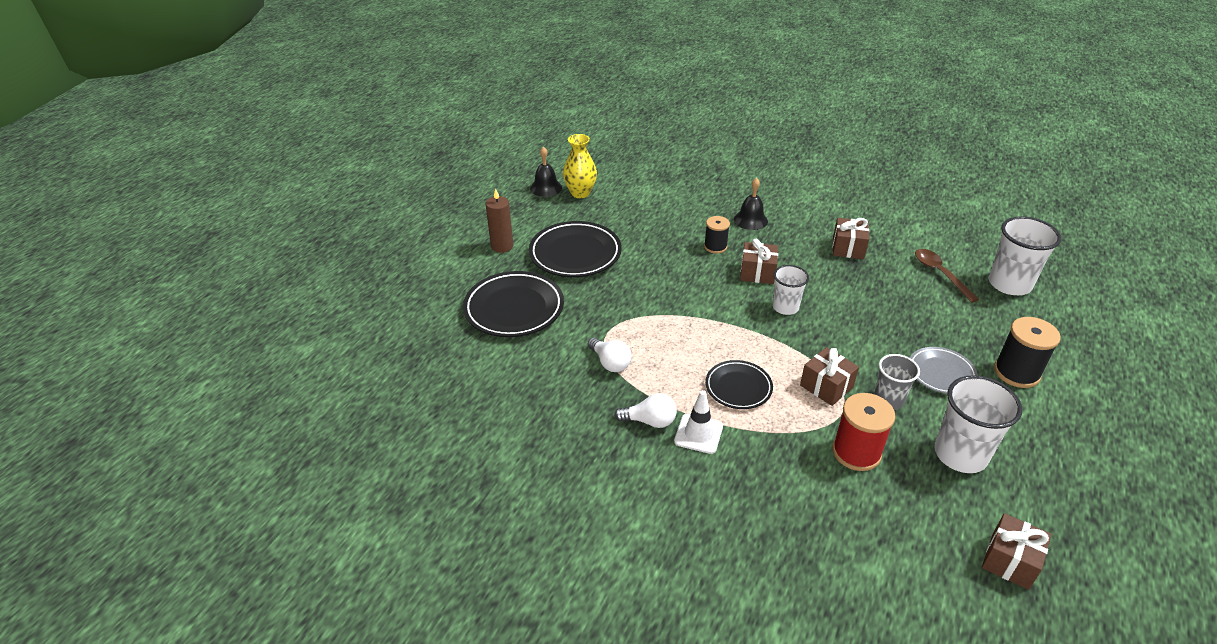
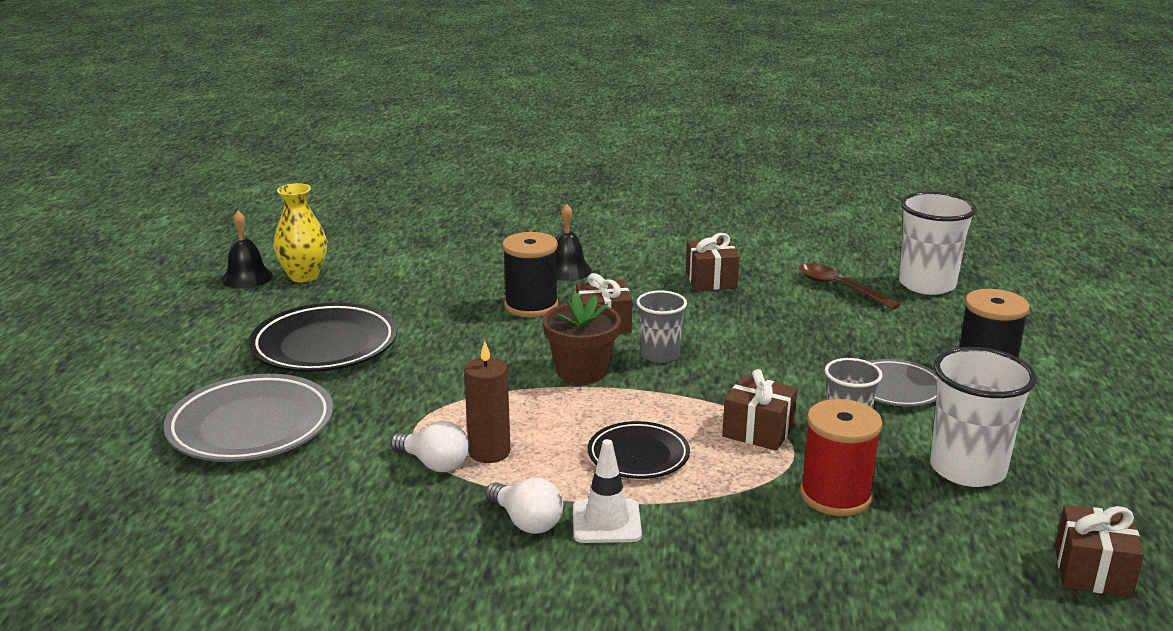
camera: 20 degrees left, 15 degrees down
(502, 246) = (202, 355): brown candle -> brown candle (489, 452)
(514, 309) = (251, 426): black plate -> grey plate
(650, 421) = (526, 522): white light bulb -> white light bulb turned 60 degrees clockwise
(715, 247) = (531, 306): black spool -> black spool, size x1.57
(728, 309) = (581, 371): none -> brown flower pot
(785, 307) = (660, 355): white cup -> grey cup

